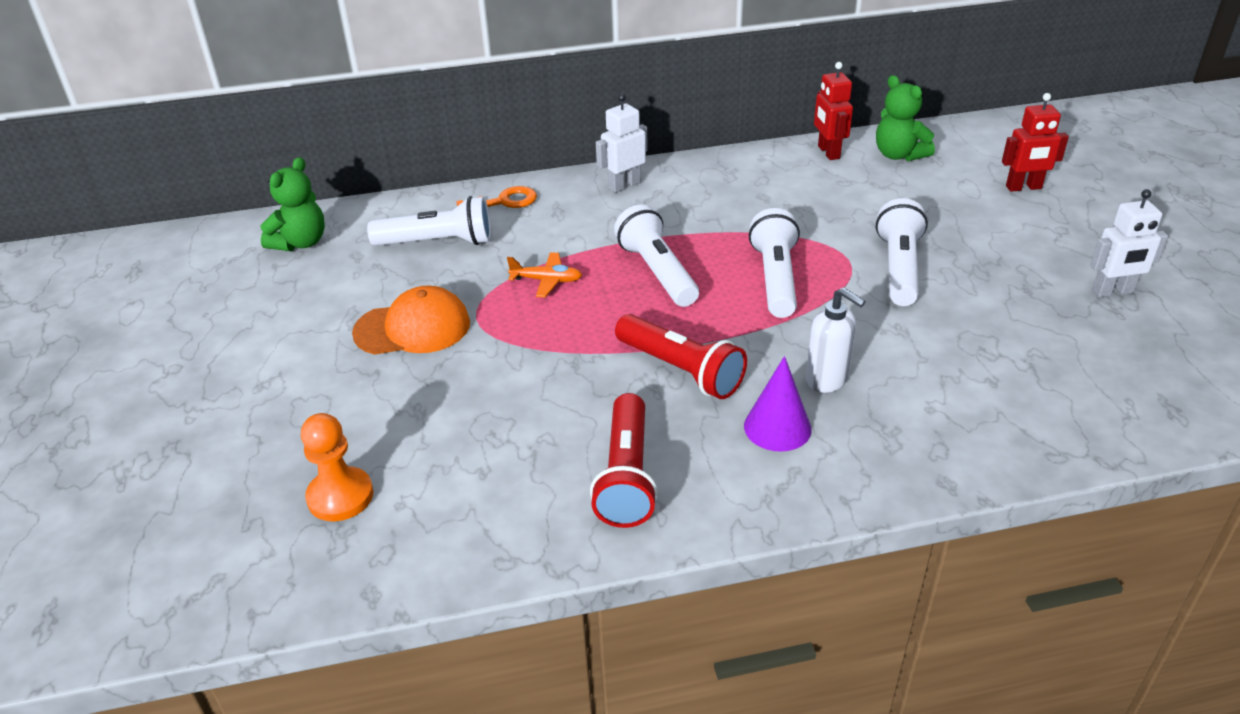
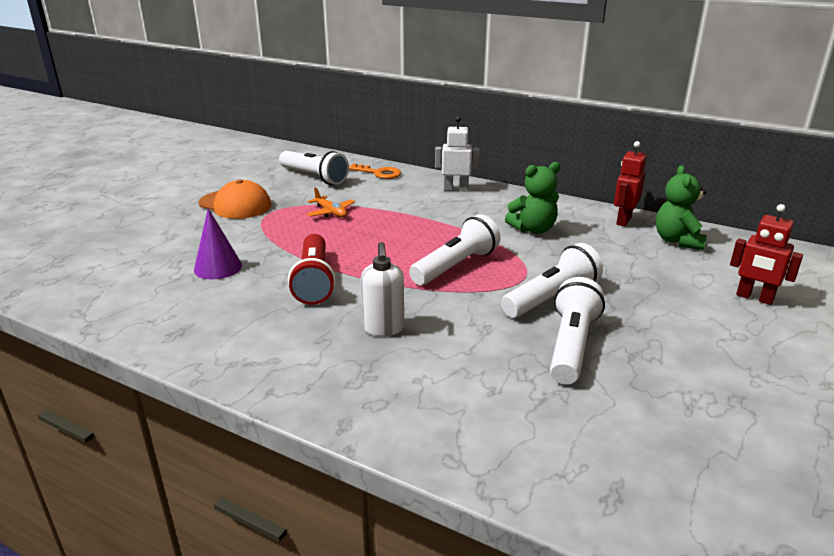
camera: 40 degrees right, 10 degrees down
(300, 243) = (259, 155): green teddy bear -> green teddy bear (533, 229)
(340, 496) = (80, 251): orange pawn -> none
(626, 476) = (192, 311): red flashlight -> none
(657, 272) = (394, 233): white flashlight -> white flashlight (571, 345)
(777, 427) = (308, 334): purple cone -> purple cone (218, 267)
(1113, 292) = (711, 394): white robot -> none

